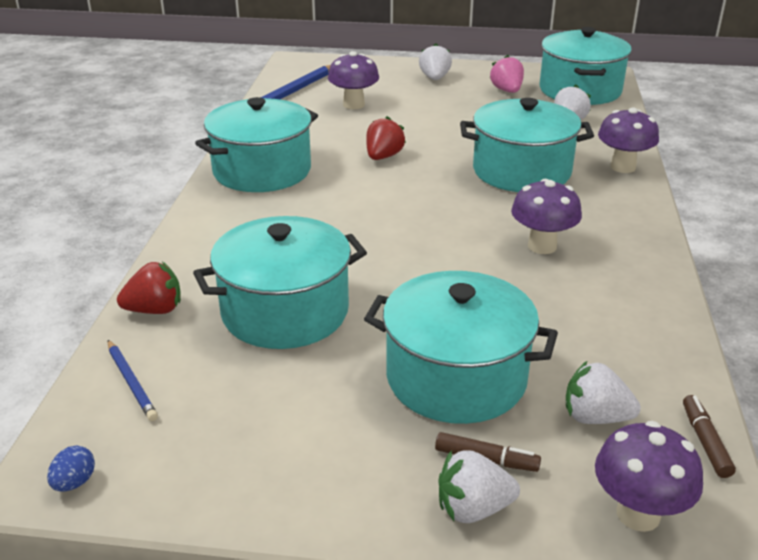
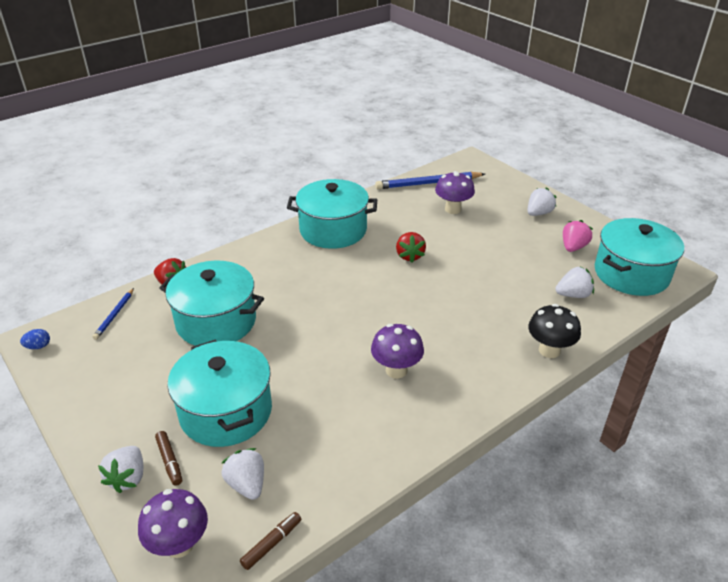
camera: 45 degrees right, 5 degrees up
(383, 157) = (409, 256): red strawberry -> red strawberry turned 105 degrees clockwise
(473, 509) = (128, 478): white strawberry -> white strawberry turned 120 degrees counterclockwise
(521, 171) = (474, 313): turquoise pot -> none
(623, 167) = (549, 350): purple mushroom -> black mushroom

